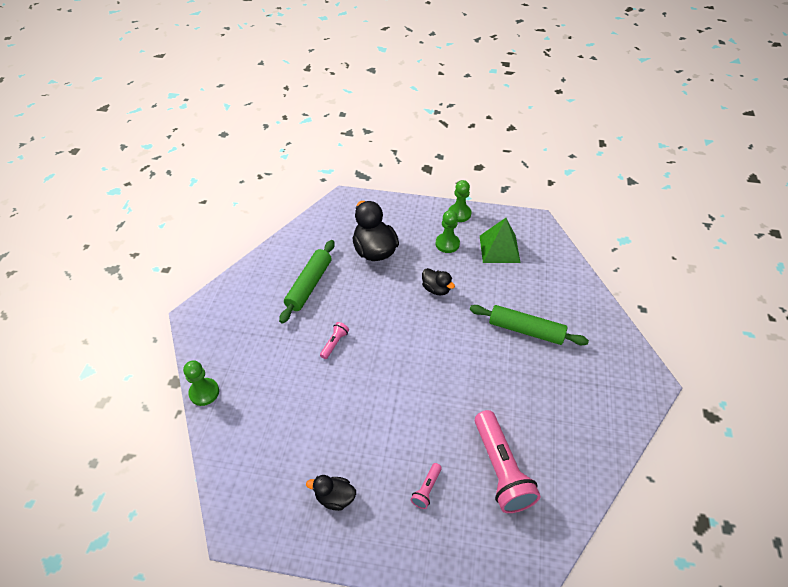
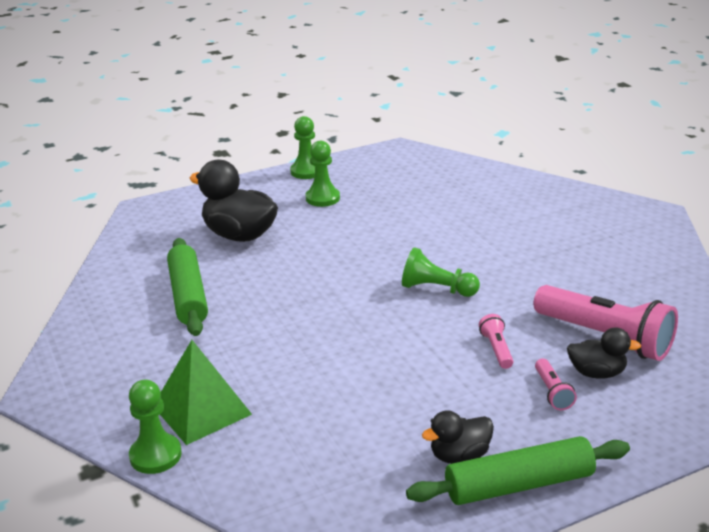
camera: 35 degrees left, 20 degrees down
(334, 343) = (287, 329): pink flashlight -> pink flashlight (496, 349)
(436, 289) = (355, 236): black duck -> black duck (596, 373)
(441, 363) = (436, 289): none -> green pawn
(499, 249) = (386, 181): green pyramid -> green pyramid (202, 410)
(526, 330) = (493, 227): green rolling pin -> green rolling pin (519, 484)

